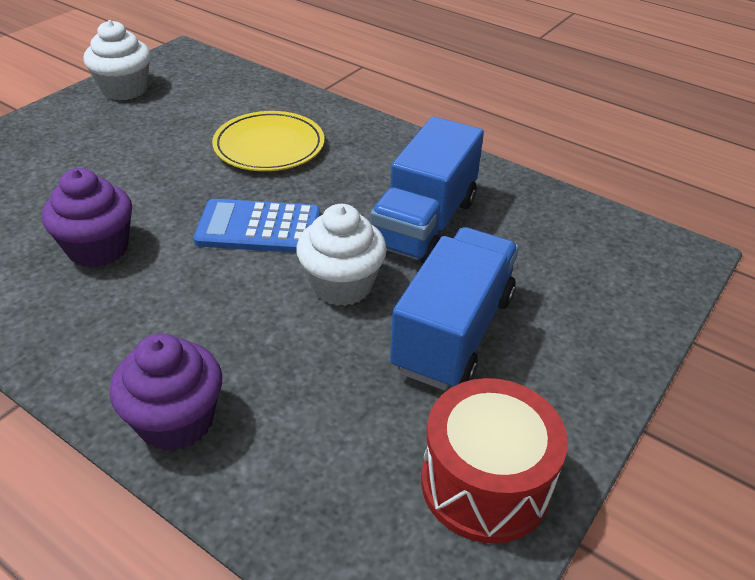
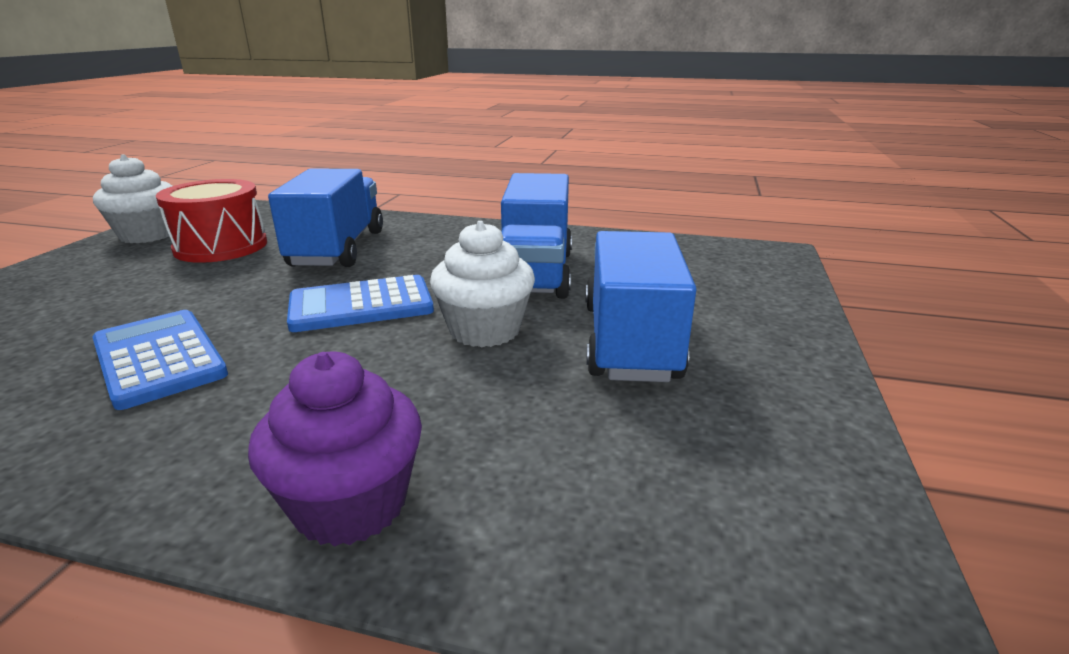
camera: 20 degrees left, 15 degrees down
(98, 249) = (159, 358): purple cupcake -> blue calculator
(269, 146) = (337, 249): yellow plate -> blue truck
(485, 483) = (778, 457): red drum -> red drum (221, 246)

